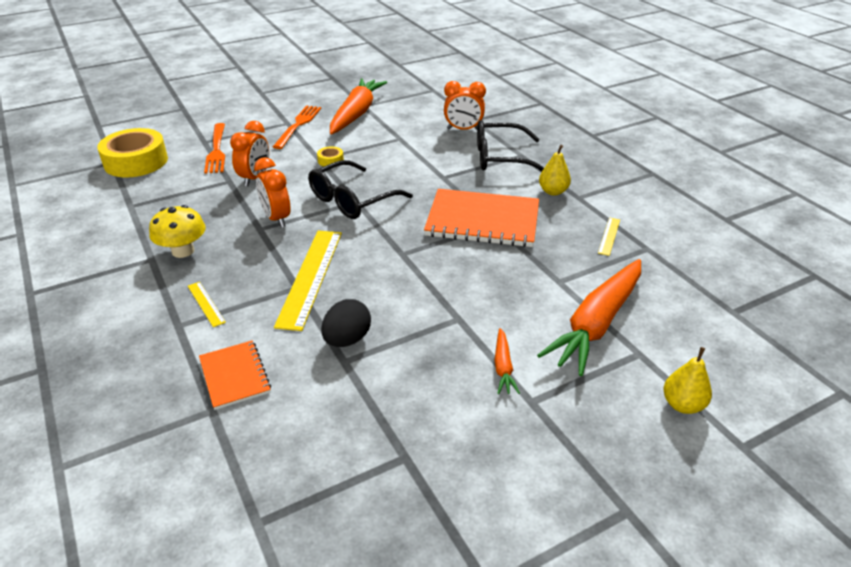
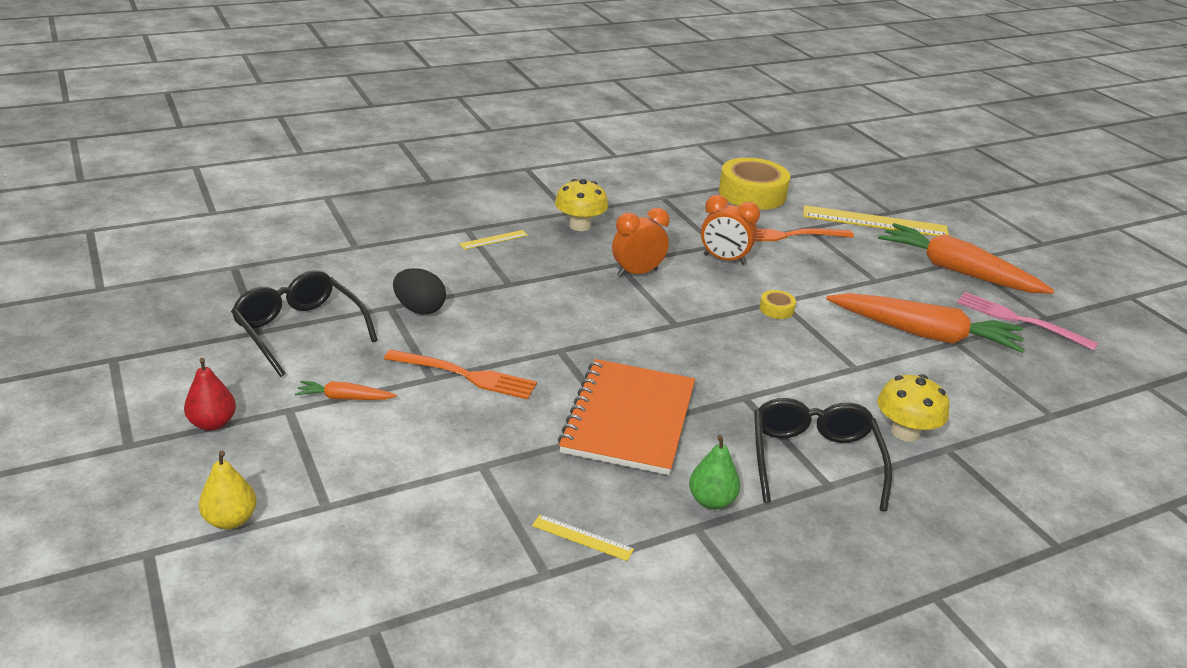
camera: 90 degrees right, 5 degrees down
(235, 376) = (391, 255): orange notebook -> none
(298, 125) = (871, 287): orange fork -> orange fork (465, 375)
(310, 277) = (525, 291): yellow ruler -> yellow ruler (874, 222)
(336, 85) = (1019, 320): none -> pink fork
(352, 200) = (678, 321): black glasses -> black glasses (299, 330)
(463, 129) = (905, 432): orange clock -> yellow mushroom
(553, 191) = (711, 501): yellow pear -> green pear
(571, 452) = (212, 423): none -> red pear
(596, 324) = (390, 481): orange carrot -> orange carrot (957, 271)

